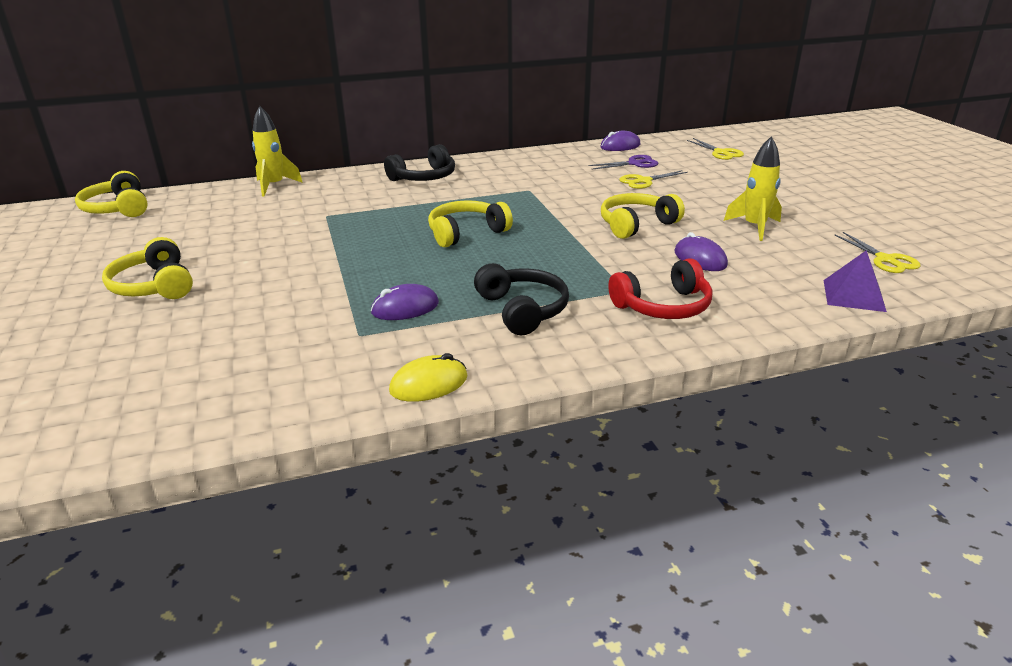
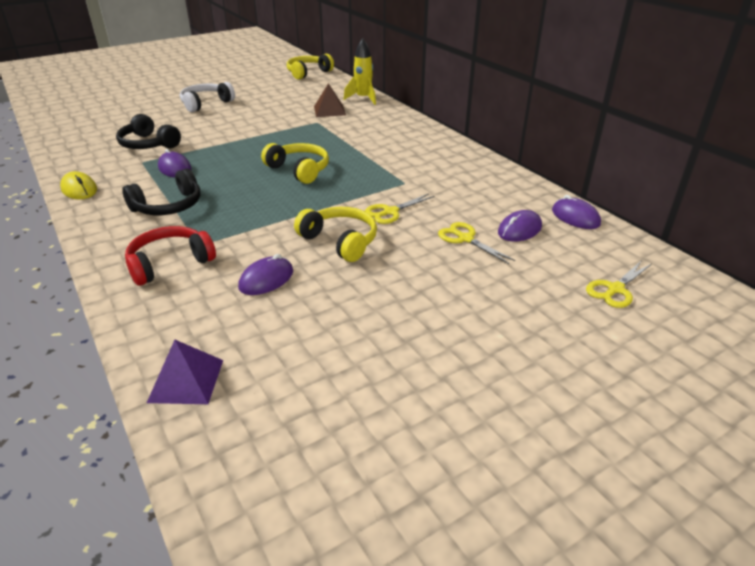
camera: 75 degrees right, 5 degrees up
(154, 286) = (206, 104): yellow headphones -> white headphones
(294, 206) = (329, 110): none -> brown pyramid
(424, 177) = (409, 139): black headphones -> black headphones (148, 144)
(634, 163) = (519, 230): purple scissors -> purple mouse
(663, 306) = (170, 263): red headphones -> red headphones turned 90 degrees clockwise
(754, 227) = (357, 314): yellow rocket -> none
(885, 260) = (284, 419): yellow scissors -> yellow scissors (390, 212)

